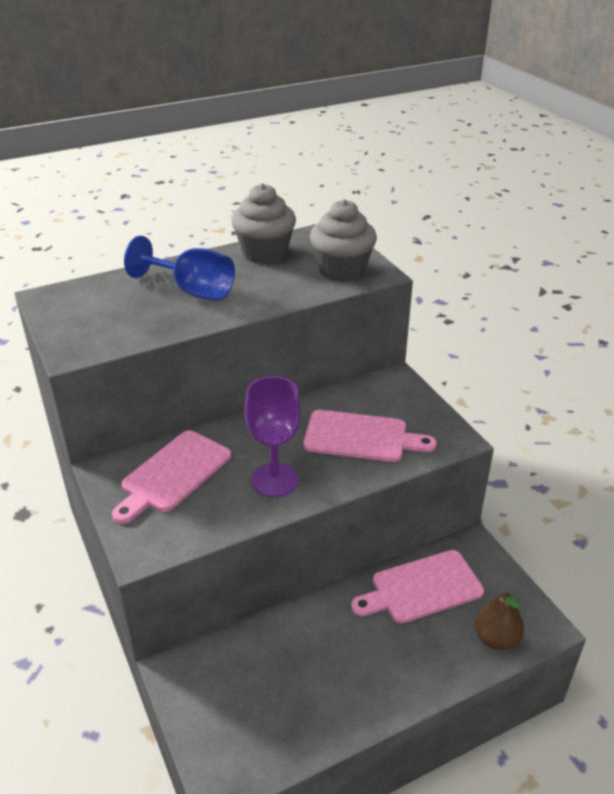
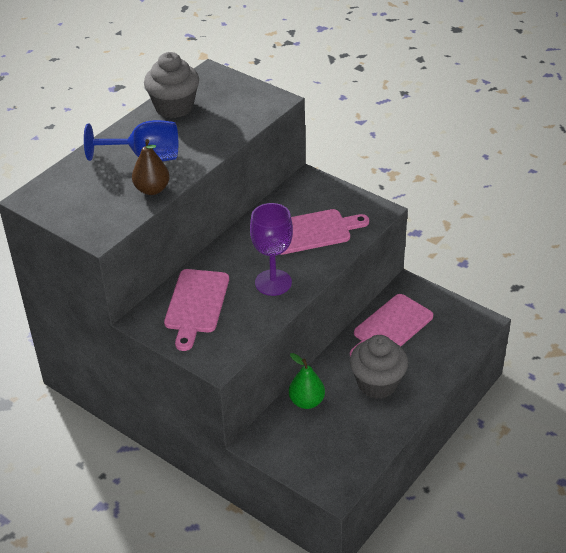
camera: 25 degrees left, 5 degrees up
(264, 642) = (306, 401): none -> green pear
(342, 270) = (247, 105): grey cupcake -> grey cupcake (377, 384)
(496, 638) = (456, 340): brown pear -> brown pear (152, 189)

